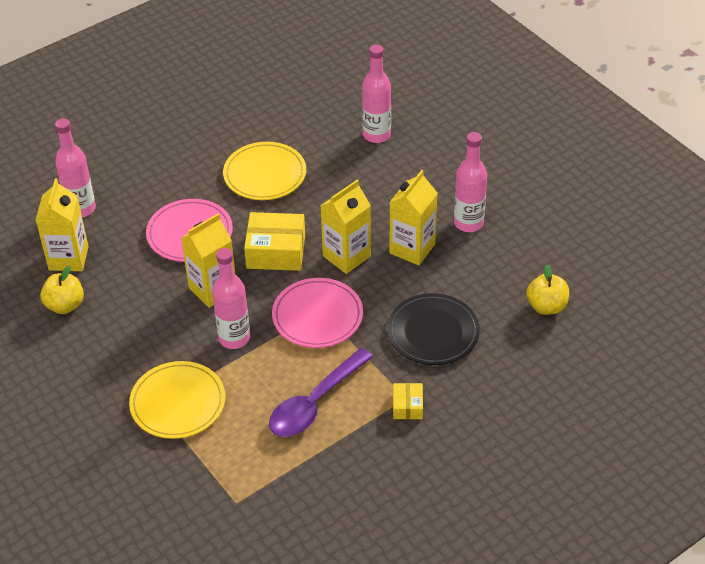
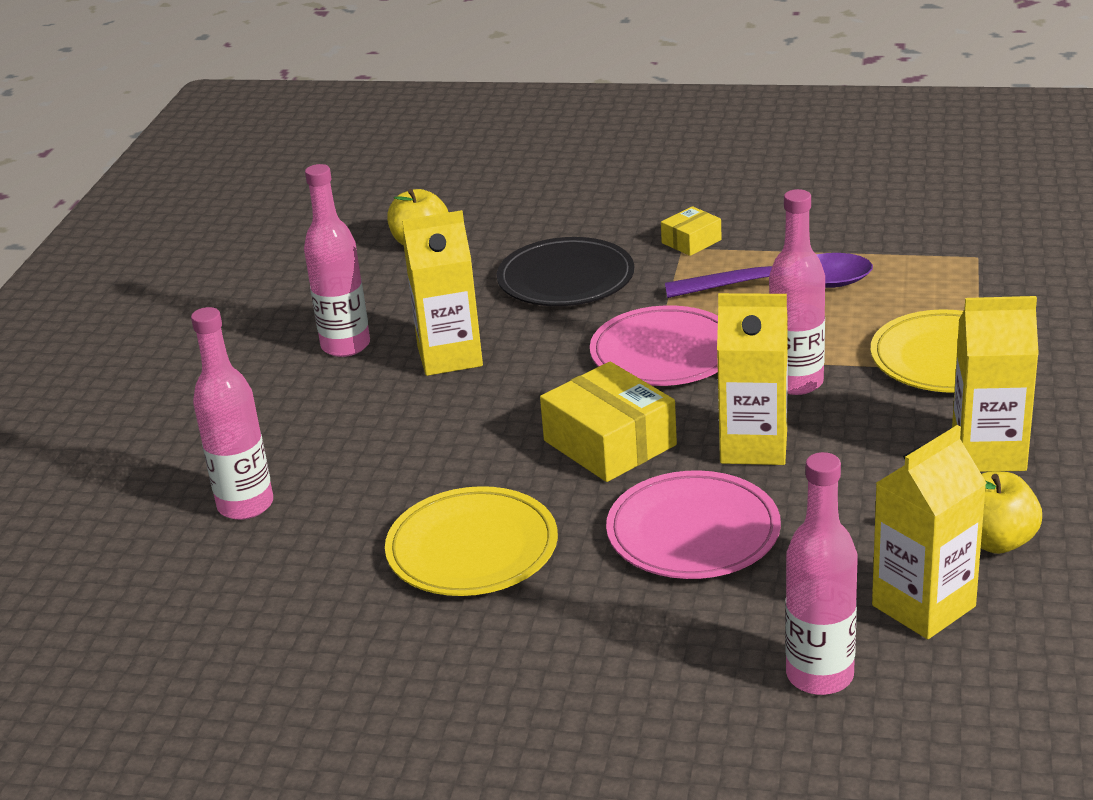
camera: 130 degrees left, 15 degrees down
(346, 256) = (534, 390): yellow carton -> yellow carton (988, 453)

